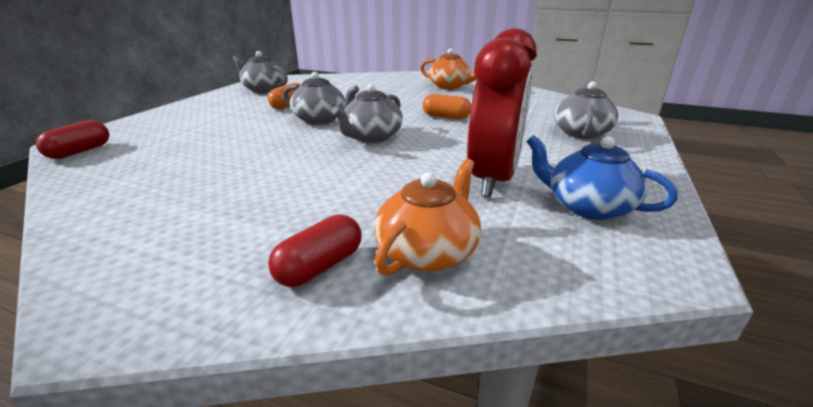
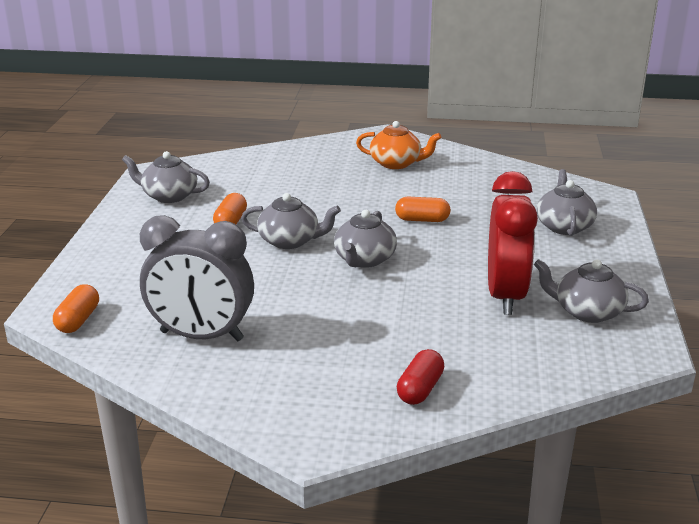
camera: 15 degrees left, 0 degrees up
(80, 151) = (78, 320): red capsule -> orange capsule
(157, 176) = (201, 336): none -> grey clock
(428, 251) = (487, 367): orange teapot -> none
(587, 206) = (587, 311): blue teapot -> grey teapot

